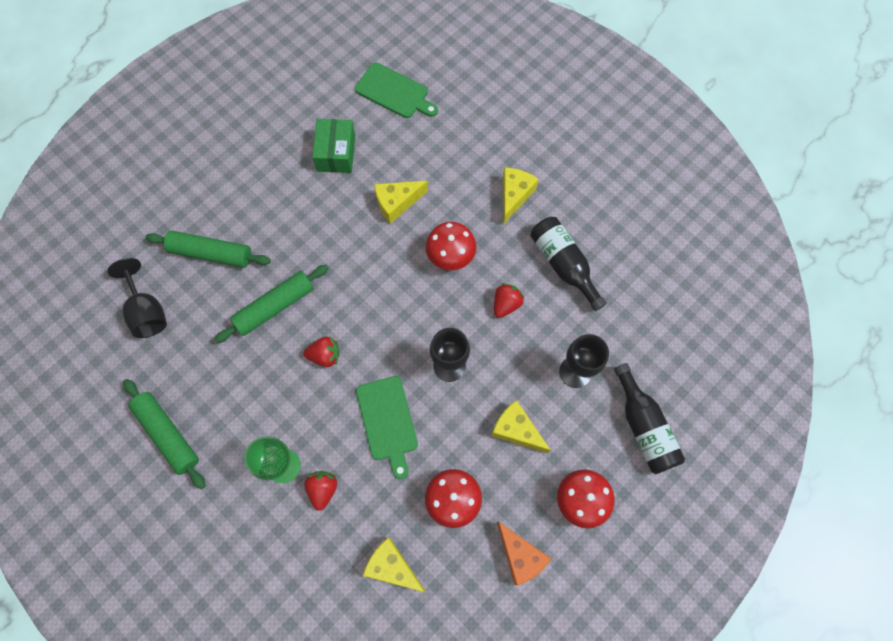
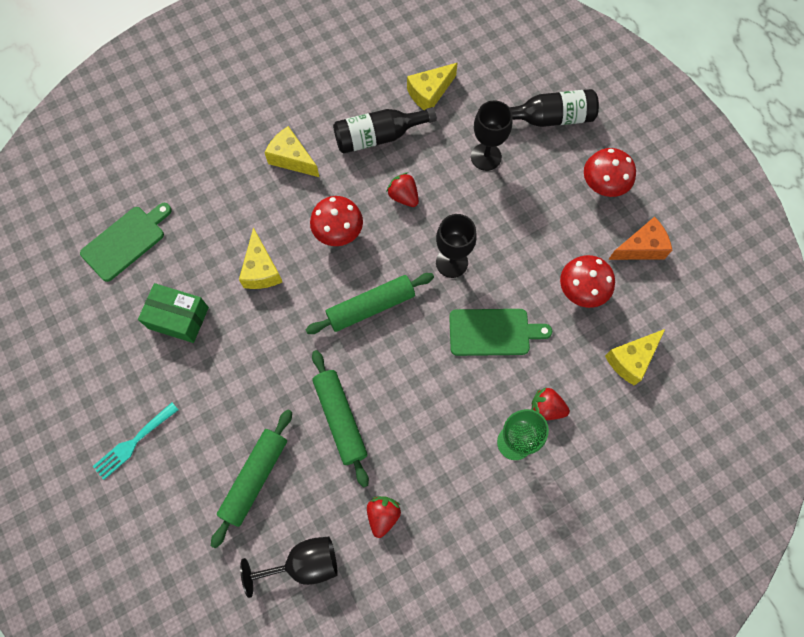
camera: 75 degrees left, 0 degrees up
(168, 434) = (453, 560): green rolling pin -> green rolling pin (371, 307)
(223, 155) = (133, 442): none -> turquoise fork
(325, 355) = (409, 378): red strawberry -> red strawberry (383, 515)
(516, 430) = (528, 220): yellow cheese -> yellow cheese (429, 93)

